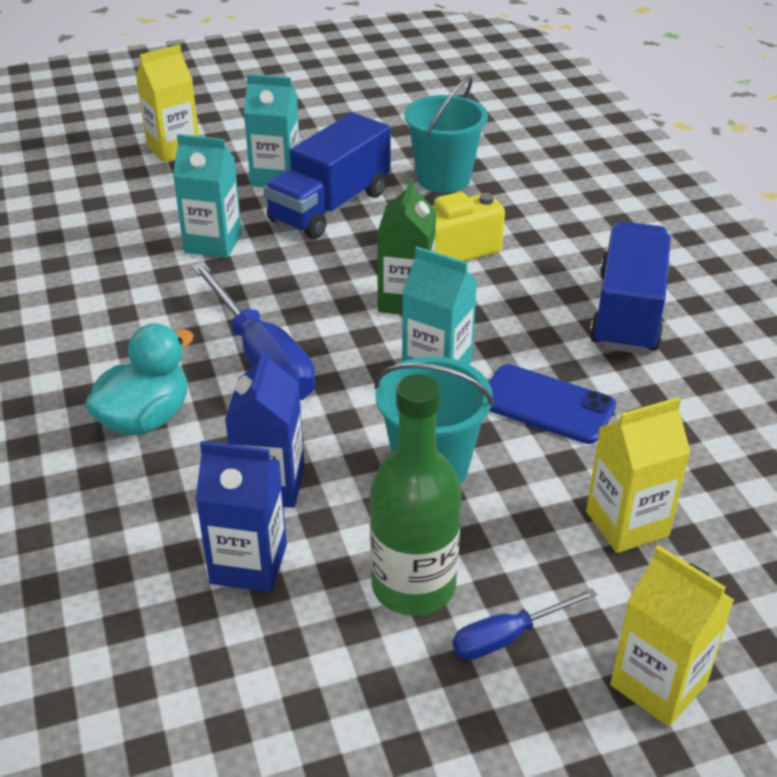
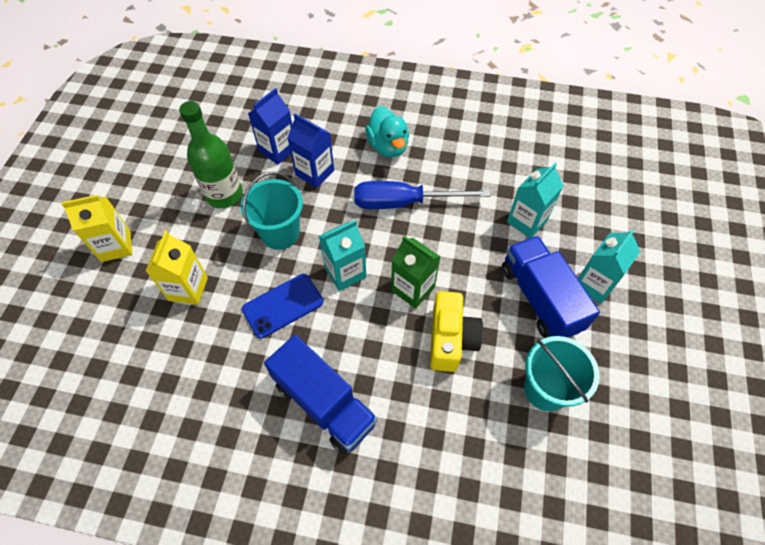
camera: 120 degrees right, 20 degrees up
(173, 149) = (661, 242): yellow carton -> none
(507, 637) = (177, 211): blue screwdriver -> none

